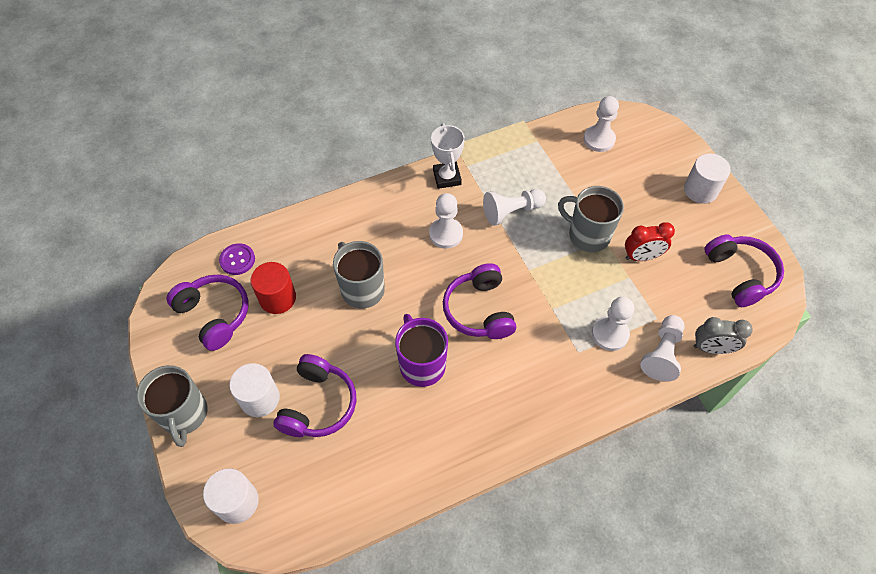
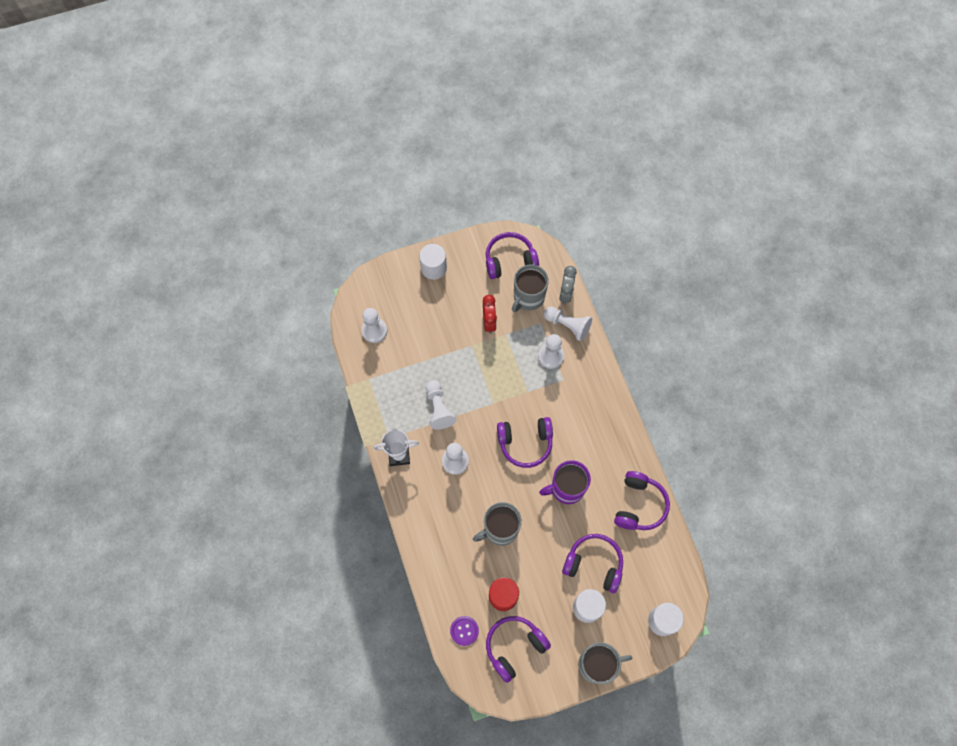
camera: 85 degrees left, 10 degrees up
(404, 464) = (639, 505): none -> purple headphones
(588, 235) = (466, 356): grey mug -> grey mug (528, 297)

